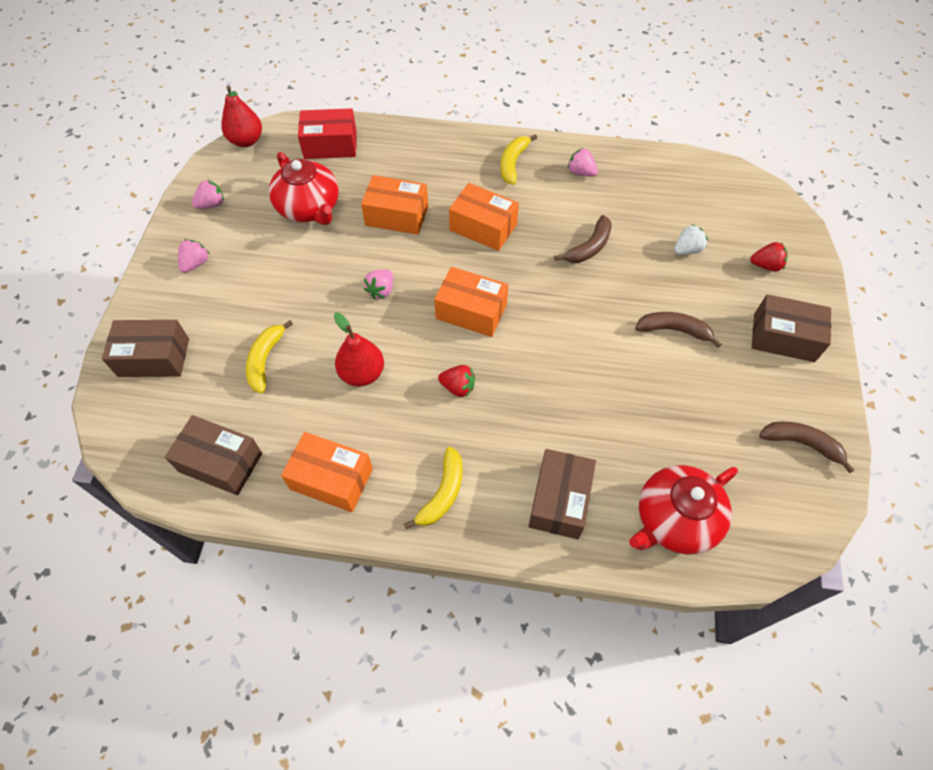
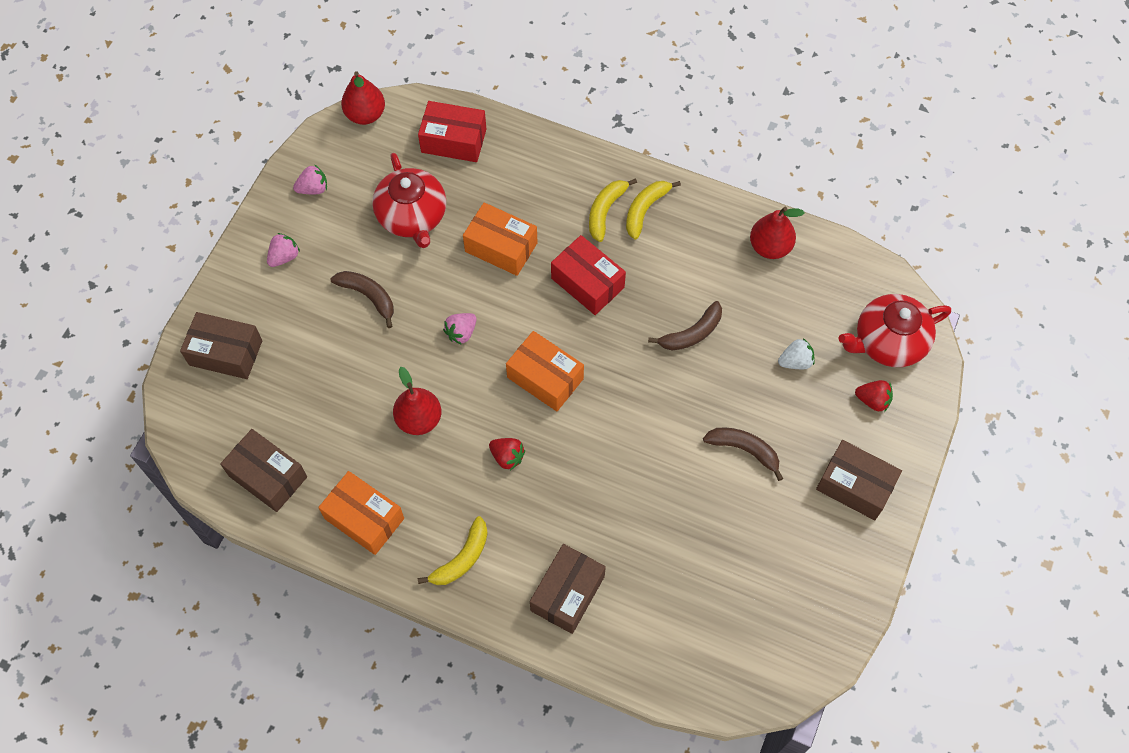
camera: 15 degrees right, 5 degrees up
(265, 360) = (330, 382): yellow banana -> yellow banana (605, 211)
(483, 227) = (587, 283): orange box -> red box
(581, 172) = (716, 239): pink strawberry -> none
(628, 169) = (770, 247): none -> red pear
(674, 519) = (668, 639): red teapot -> red teapot (888, 342)
(801, 444) = (822, 600): brown banana -> brown banana (368, 296)

